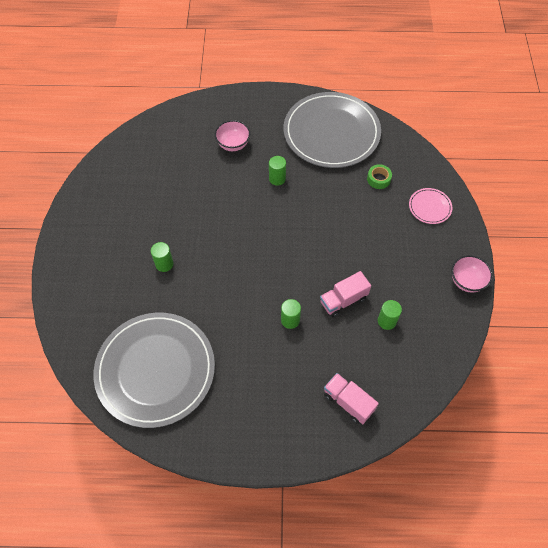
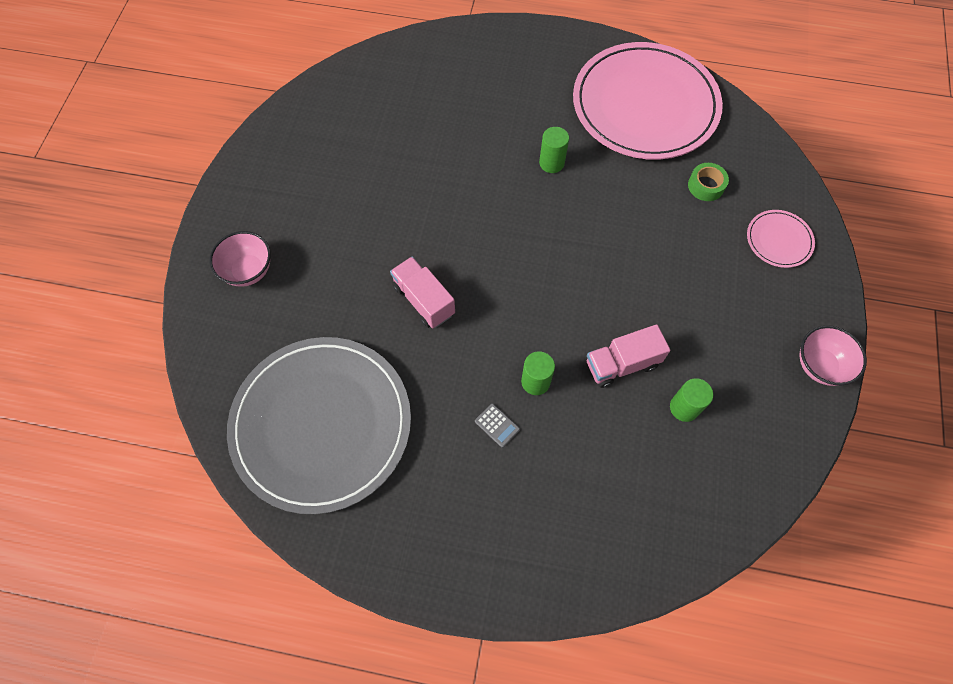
camera: 10 degrees right, 5 degrees up
(164, 264) = (363, 266): green cylinder -> none
(233, 144) = (495, 103): pink bowl -> pink bowl (248, 271)
(270, 351) = (497, 425): none -> grey calculator
(331, 132) = (645, 105): grey plate -> pink plate
(348, 402) = (603, 525): pink truck -> pink truck (423, 300)

